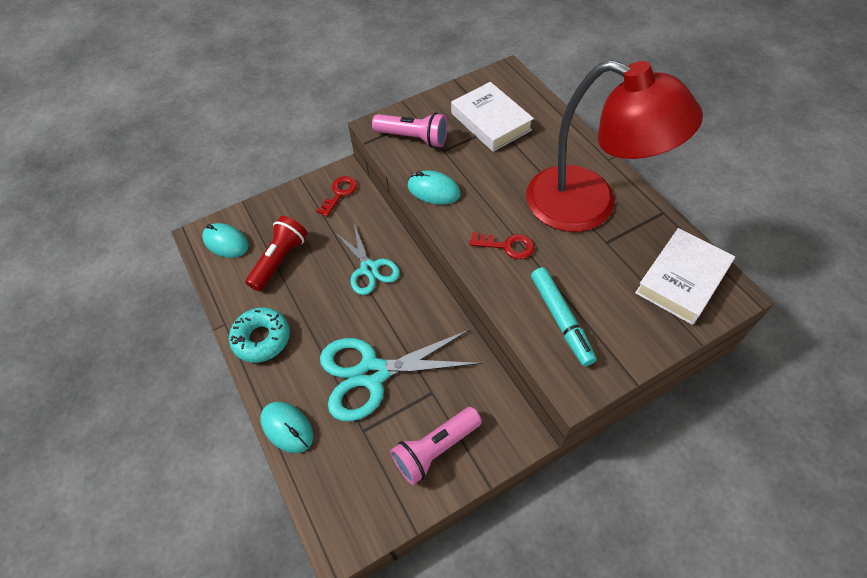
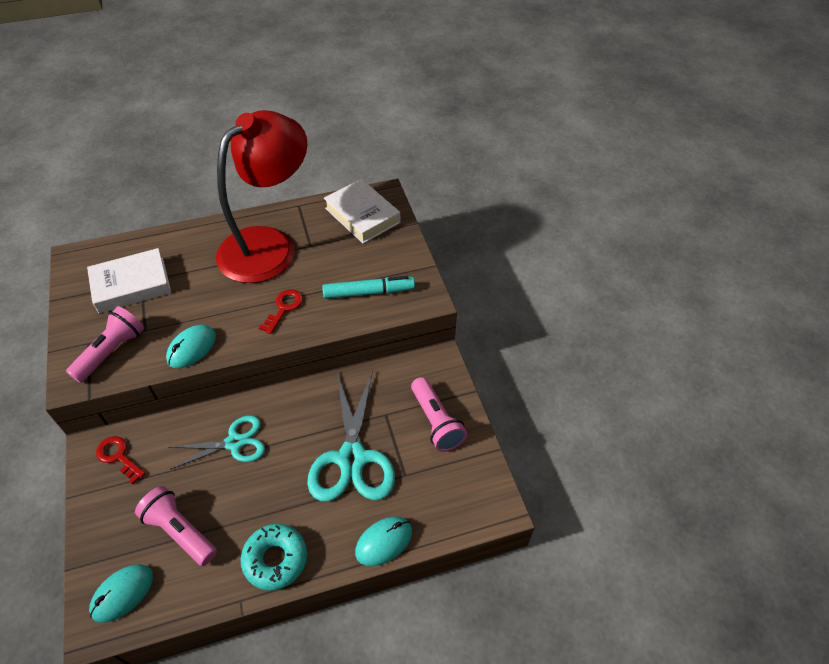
camera: 80 degrees left, 5 degrees down
(280, 260) = (180, 531): red flashlight -> pink flashlight

